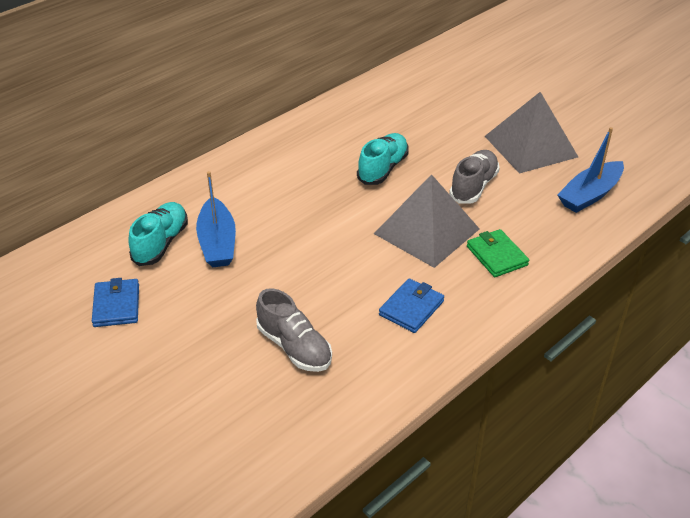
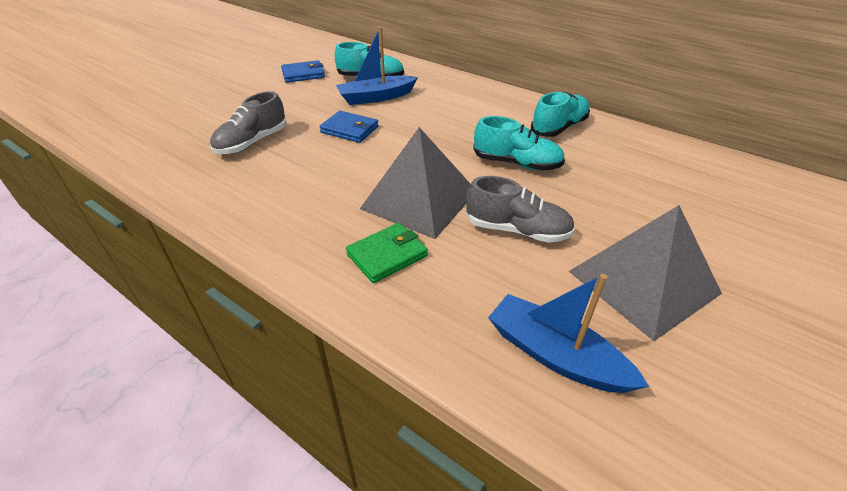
camera: 80 degrees right, 0 degrees up
(328, 133) = (559, 127): none -> turquoise shoe
(411, 308) = (296, 198): blue wallet -> blue wallet (349, 129)

